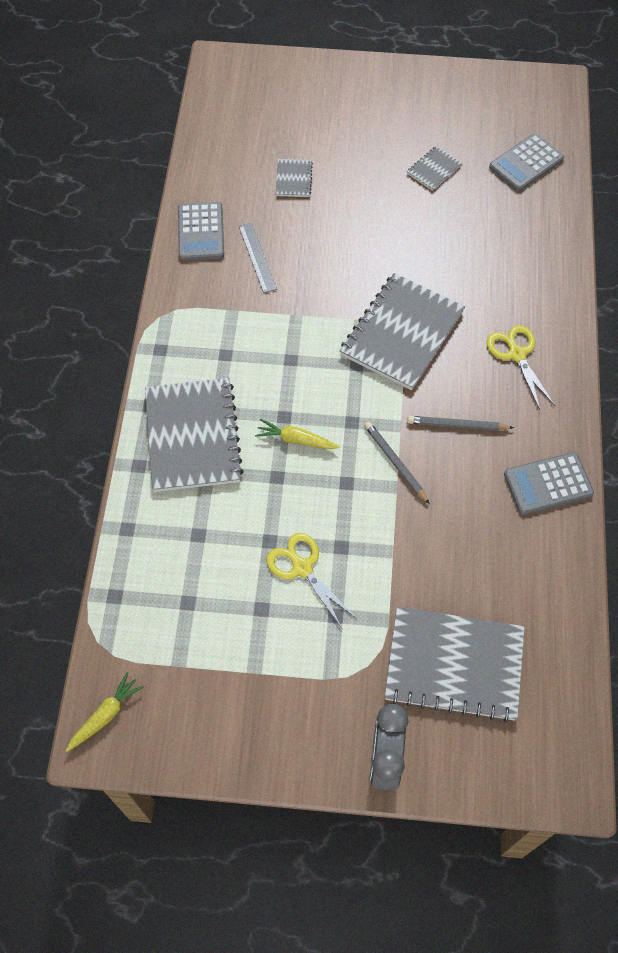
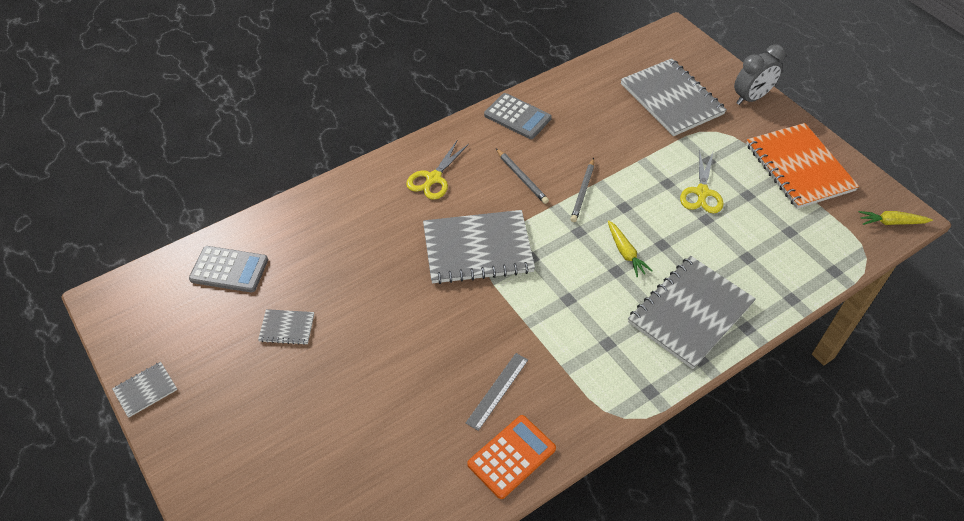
camera: 130 degrees left, 10 degrees down
(200, 232) = (511, 457): grey calculator -> orange calculator
(247, 700) = (799, 167): none -> orange notebook
(293, 179) = (385, 427): grey notebook -> grey notebook (145, 390)

